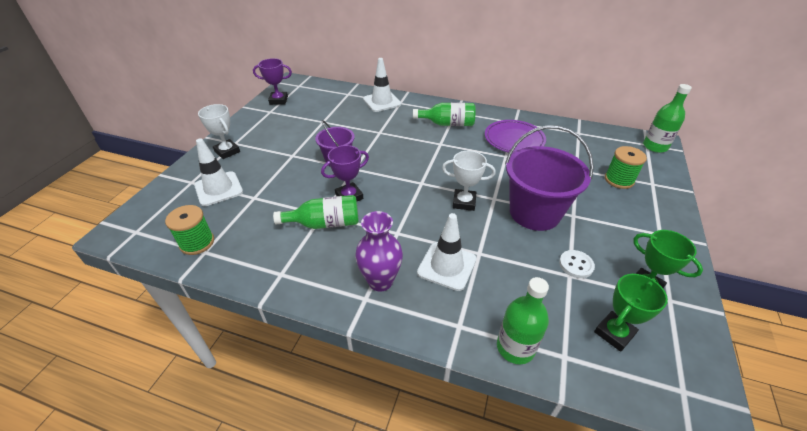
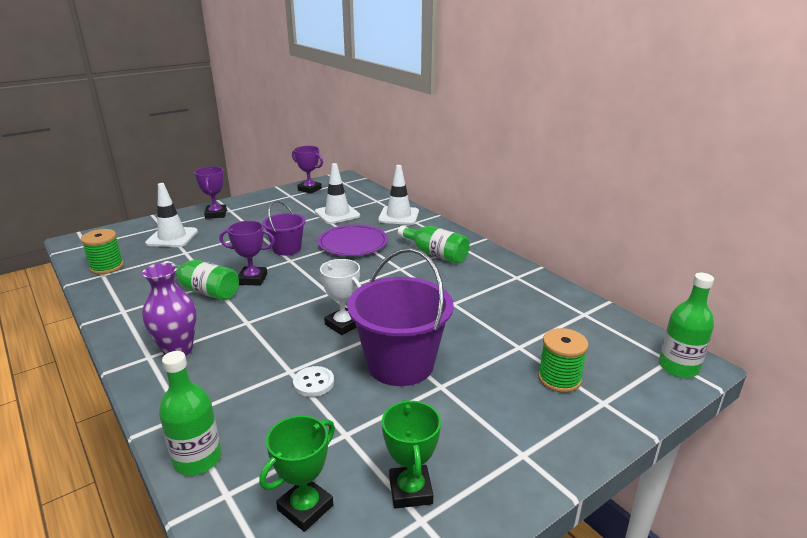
camera: 35 degrees right, 15 degrees down
(227, 151) = (216, 214): white trophy -> purple trophy
(447, 266) = (245, 366): white traffic cone -> white traffic cone (337, 214)
(514, 139) = (488, 292): purple plate -> purple plate (353, 244)
(576, 265) = (367, 429): white button -> white button (313, 383)
(614, 333) = (305, 508): green trophy -> green trophy turned 45 degrees counterclockwise

